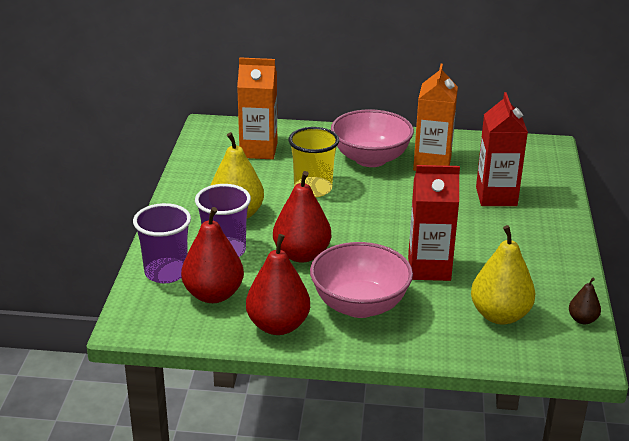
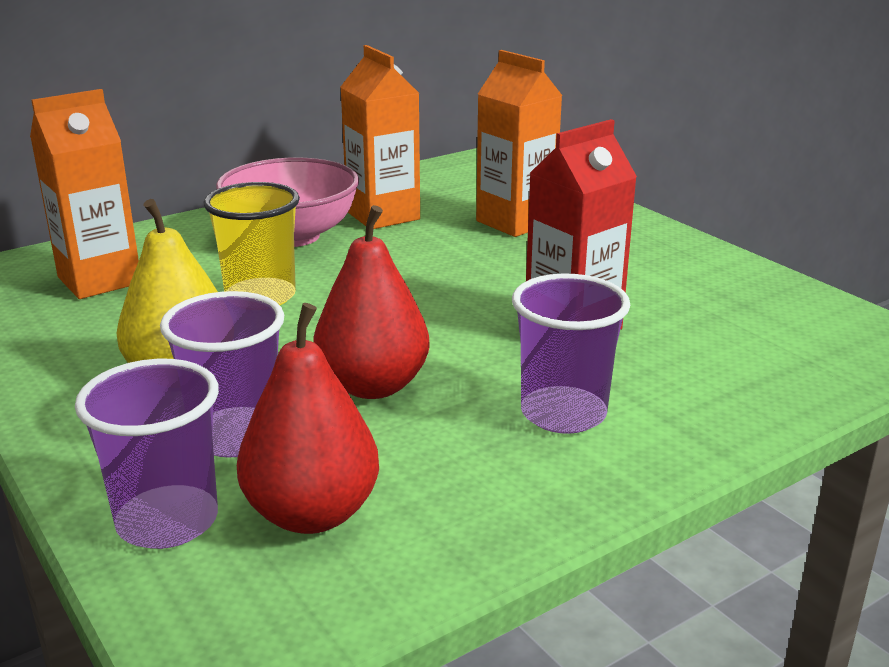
camera: 40 degrees left, 5 degrees down
(278, 326) = (494, 505): red pear -> none
(359, 305) = (563, 413): pink bowl -> purple cup
(496, 196) = (515, 222): red carton -> orange carton
(500, 315) = (743, 342): yellow pear -> none
(582, 320) = (827, 306): brown pear -> none

